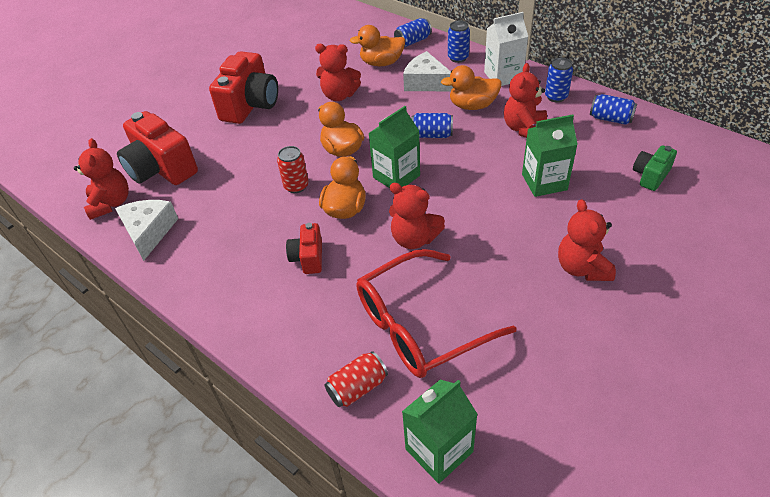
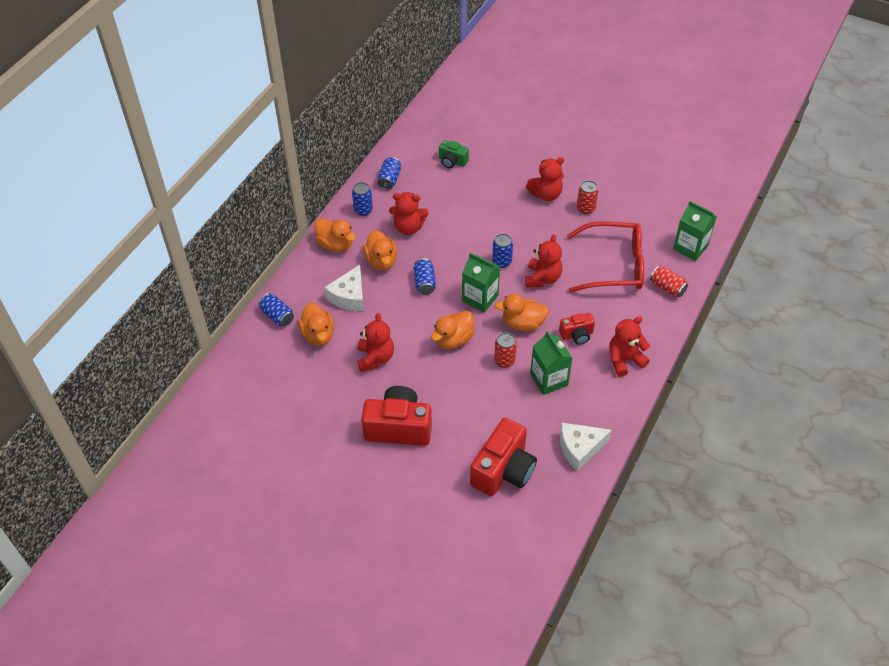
camera: 105 degrees left, 5 degrees up
(111, 203) = (555, 493): red teddy bear -> red teddy bear (624, 360)
(420, 325) = (614, 265): red glasses -> red glasses turned 45 degrees counterclockwise
(458, 58) = (306, 278): blue can -> blue can (502, 262)
(503, 76) = (335, 244): white carton -> orange duck
(544, 182) = (469, 214): green carton -> green carton (549, 379)
(548, 312) = (585, 208): none -> red can

